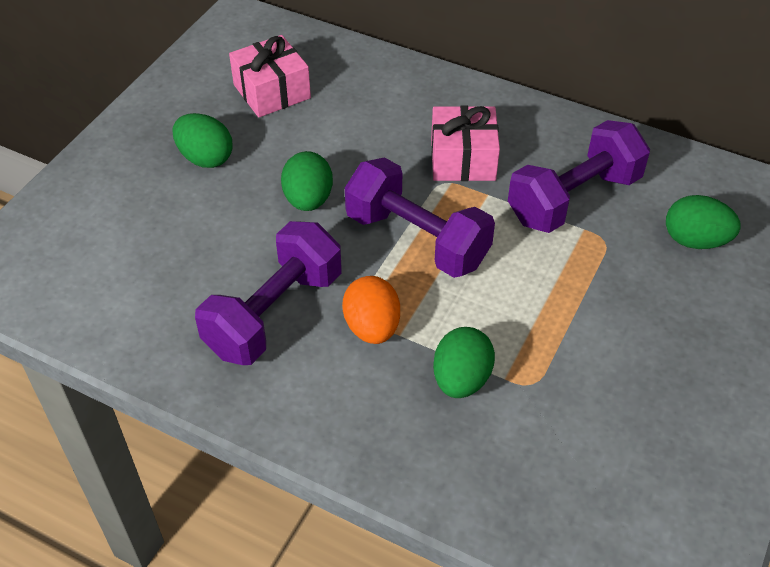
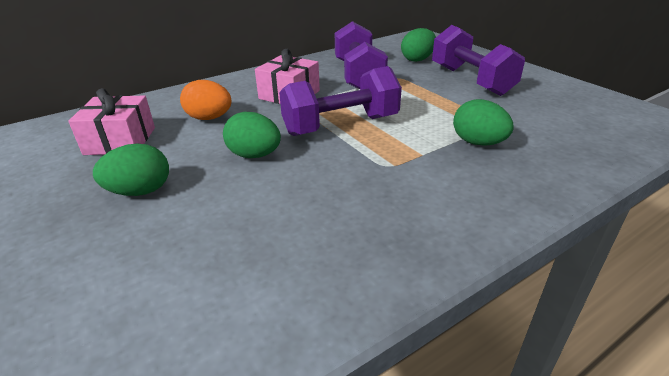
camera: 60 degrees left, 15 degrees down
(274, 313) = (358, 203): purple dumbbell -> purple dumbbell (471, 80)
(372, 327) = (408, 163): orange egg -> orange egg (209, 118)

